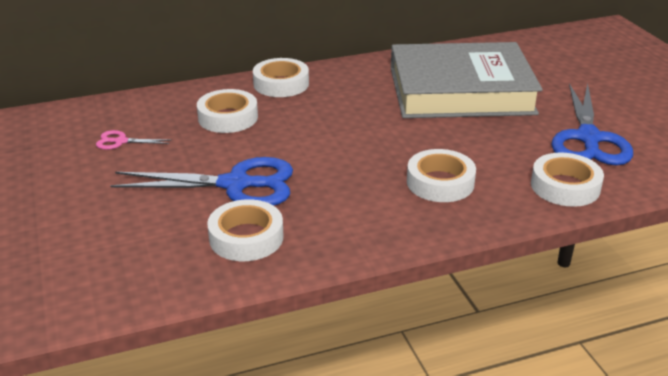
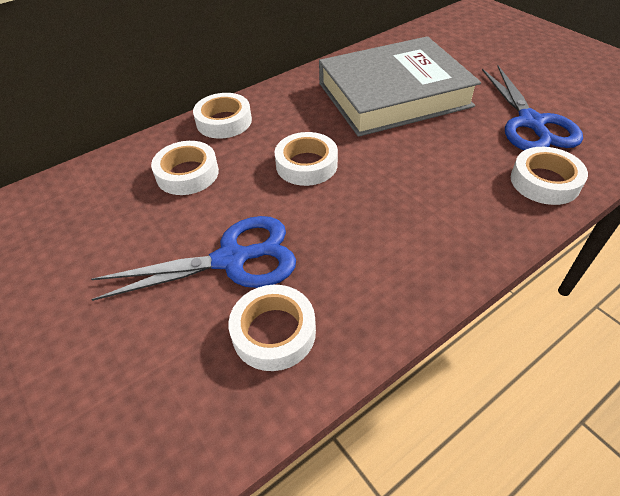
camera: 15 degrees left, 15 degrees up
(121, 141) = (82, 231): pink scissors -> none
(440, 182) = (432, 205): white tape -> white tape (306, 165)

